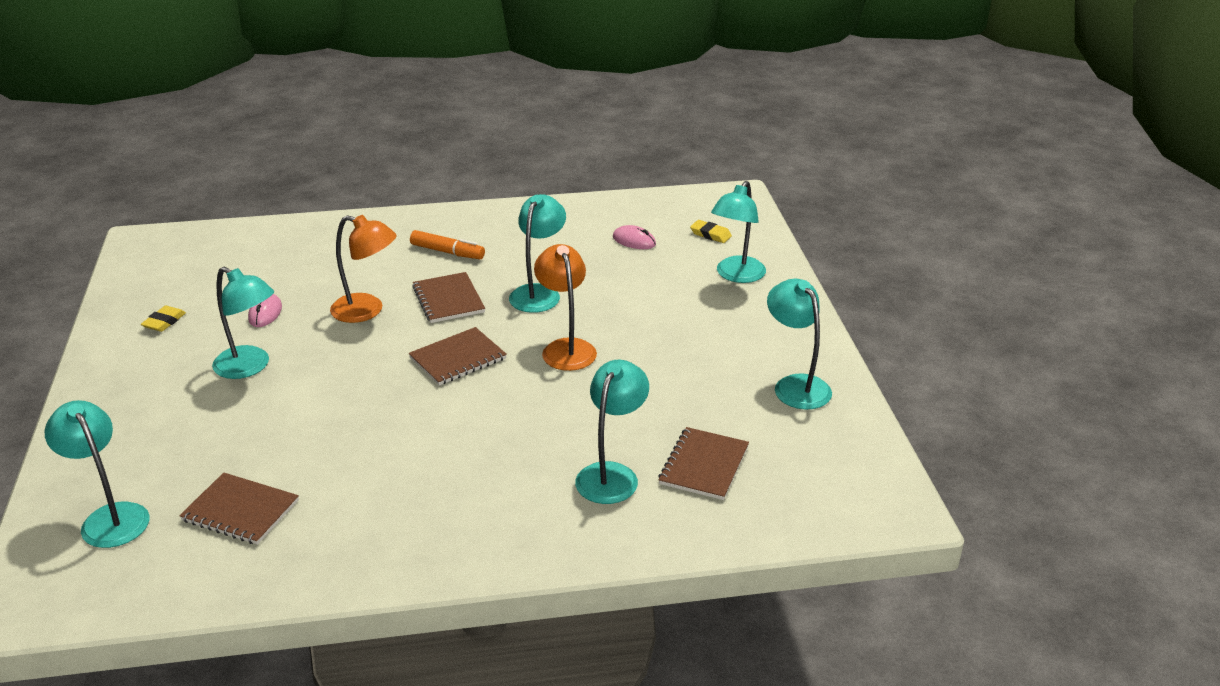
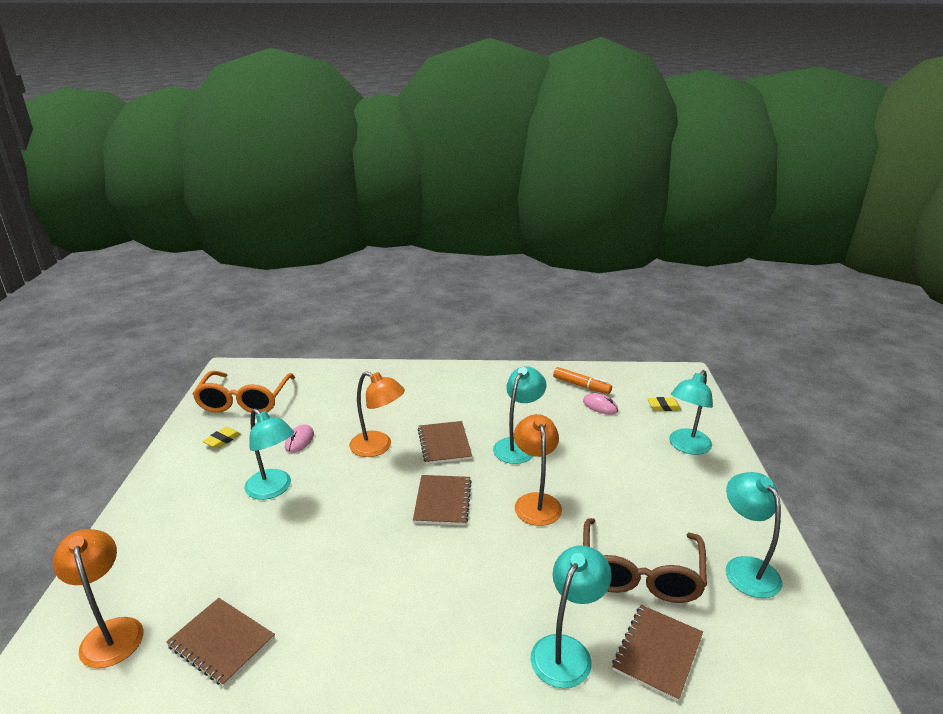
camera: 10 degrees right, 5 degrees down
(110, 517) = (111, 632): turquoise lamp -> orange lamp
(176, 275) = (244, 401): none -> orange glasses
(447, 252) = (450, 401): orange marker -> orange marker (581, 386)
(458, 358) = (443, 501): brown notebook -> brown notebook turned 60 degrees counterclockwise
(685, 402) = (640, 573): none -> brown glasses
(710, 234) = (663, 406): yellow eraser -> yellow eraser turned 45 degrees counterclockwise

